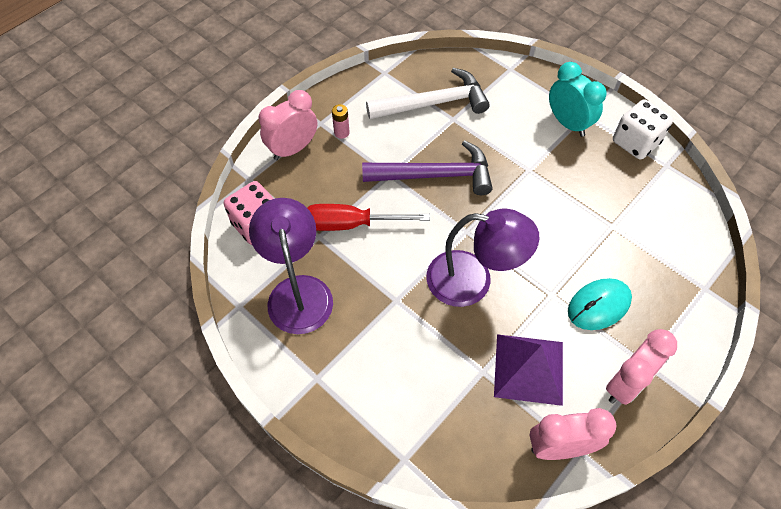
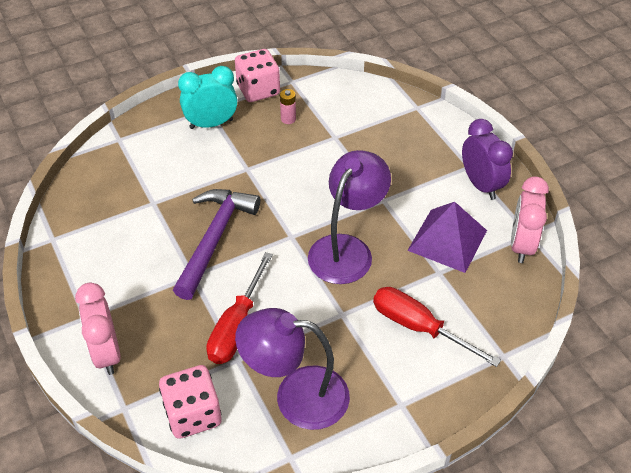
camera: 70 degrees left, 10 degrees down
(341, 132) = (112, 301): pink battery -> pink battery (288, 119)
(407, 370) = (419, 327): none -> red screwdriver
(433, 103) = (123, 211): white hammer -> none
(598, 305) = (406, 174): turquoise mouse -> none
(625, 384) = (481, 185): pink clock -> purple clock
(635, 142) = (258, 90): white dice -> pink dice

